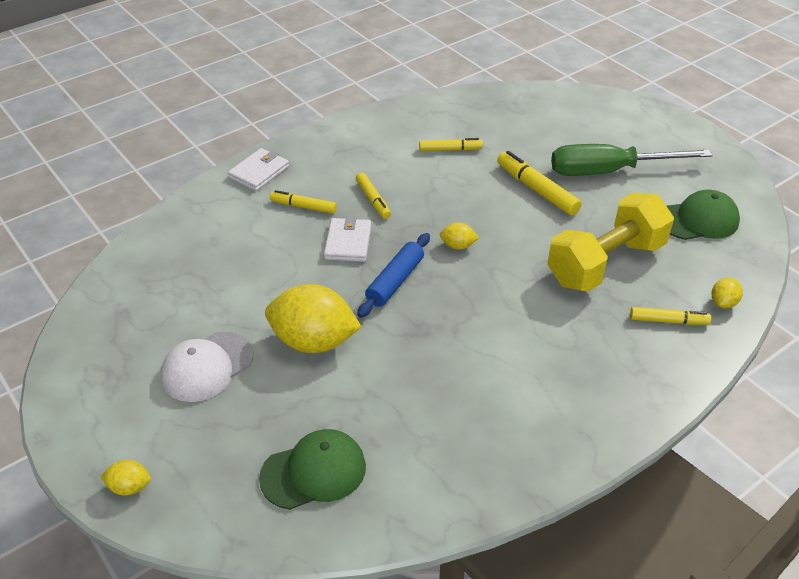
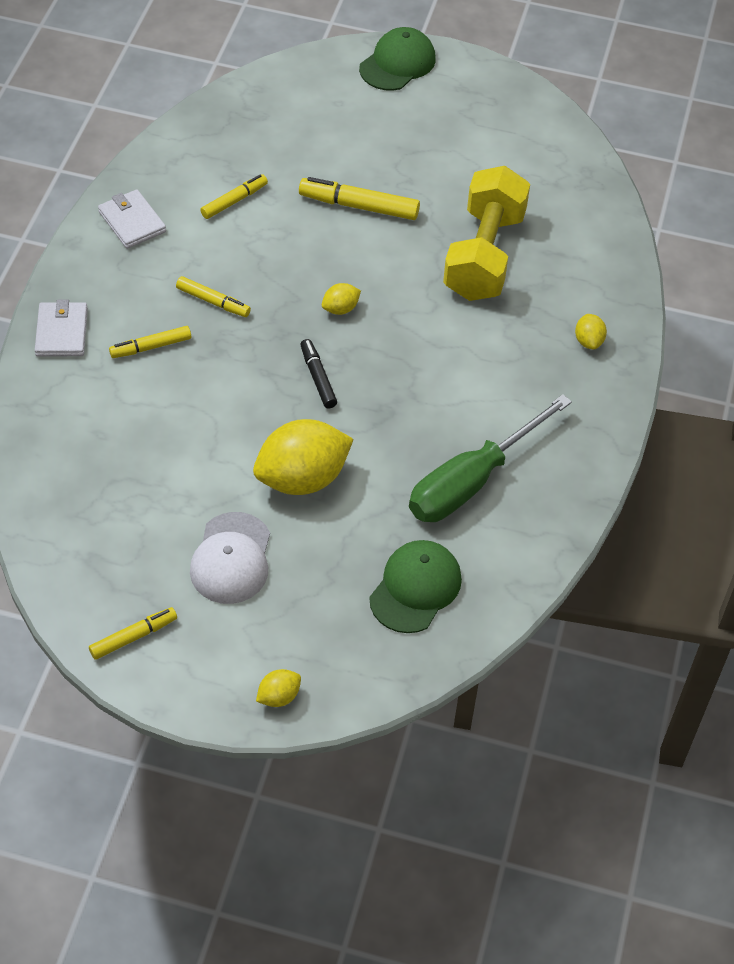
camera: 40 degrees left, 10 degrees up
(348, 242) = (235, 362): white wallet -> white wallet (132, 222)
(395, 281) = (318, 378): blue rolling pin -> black marker
(608, 171) = (407, 149): green screwdriver -> green screwdriver (472, 481)
(668, 321) = (577, 285): yellow marker -> yellow marker (133, 637)
(698, 220) = (526, 165): green cap -> green cap (397, 63)
(723, 303) = (607, 243): yellow lemon -> yellow lemon (588, 341)

